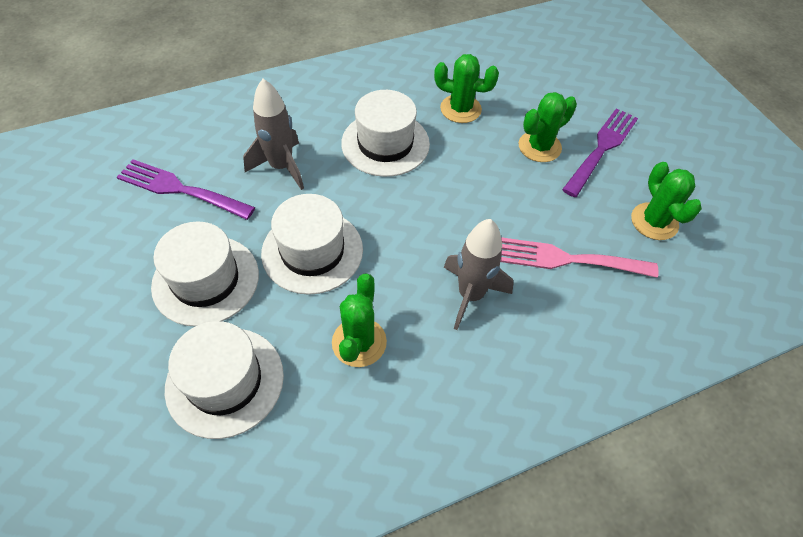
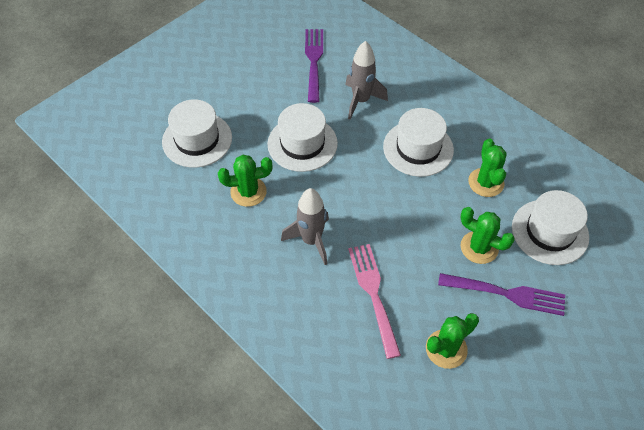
camera: 70 degrees right, 0 degrees up
(206, 280) = (256, 102): white hat -> white hat (550, 232)

